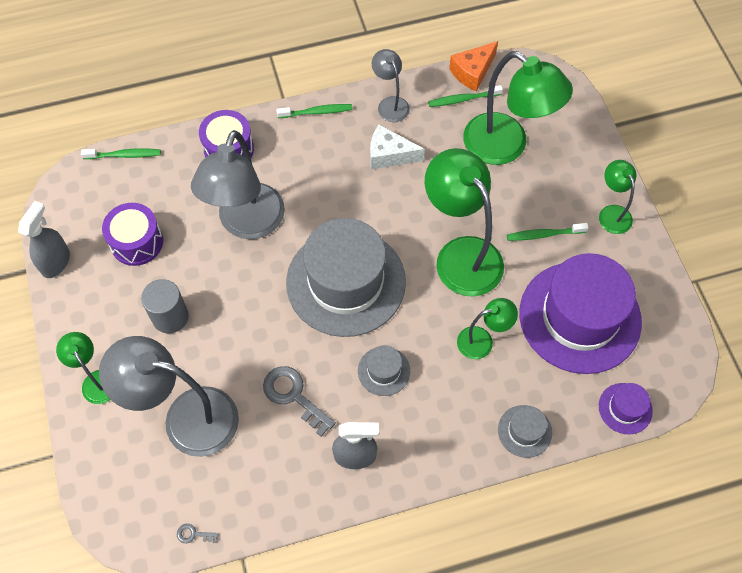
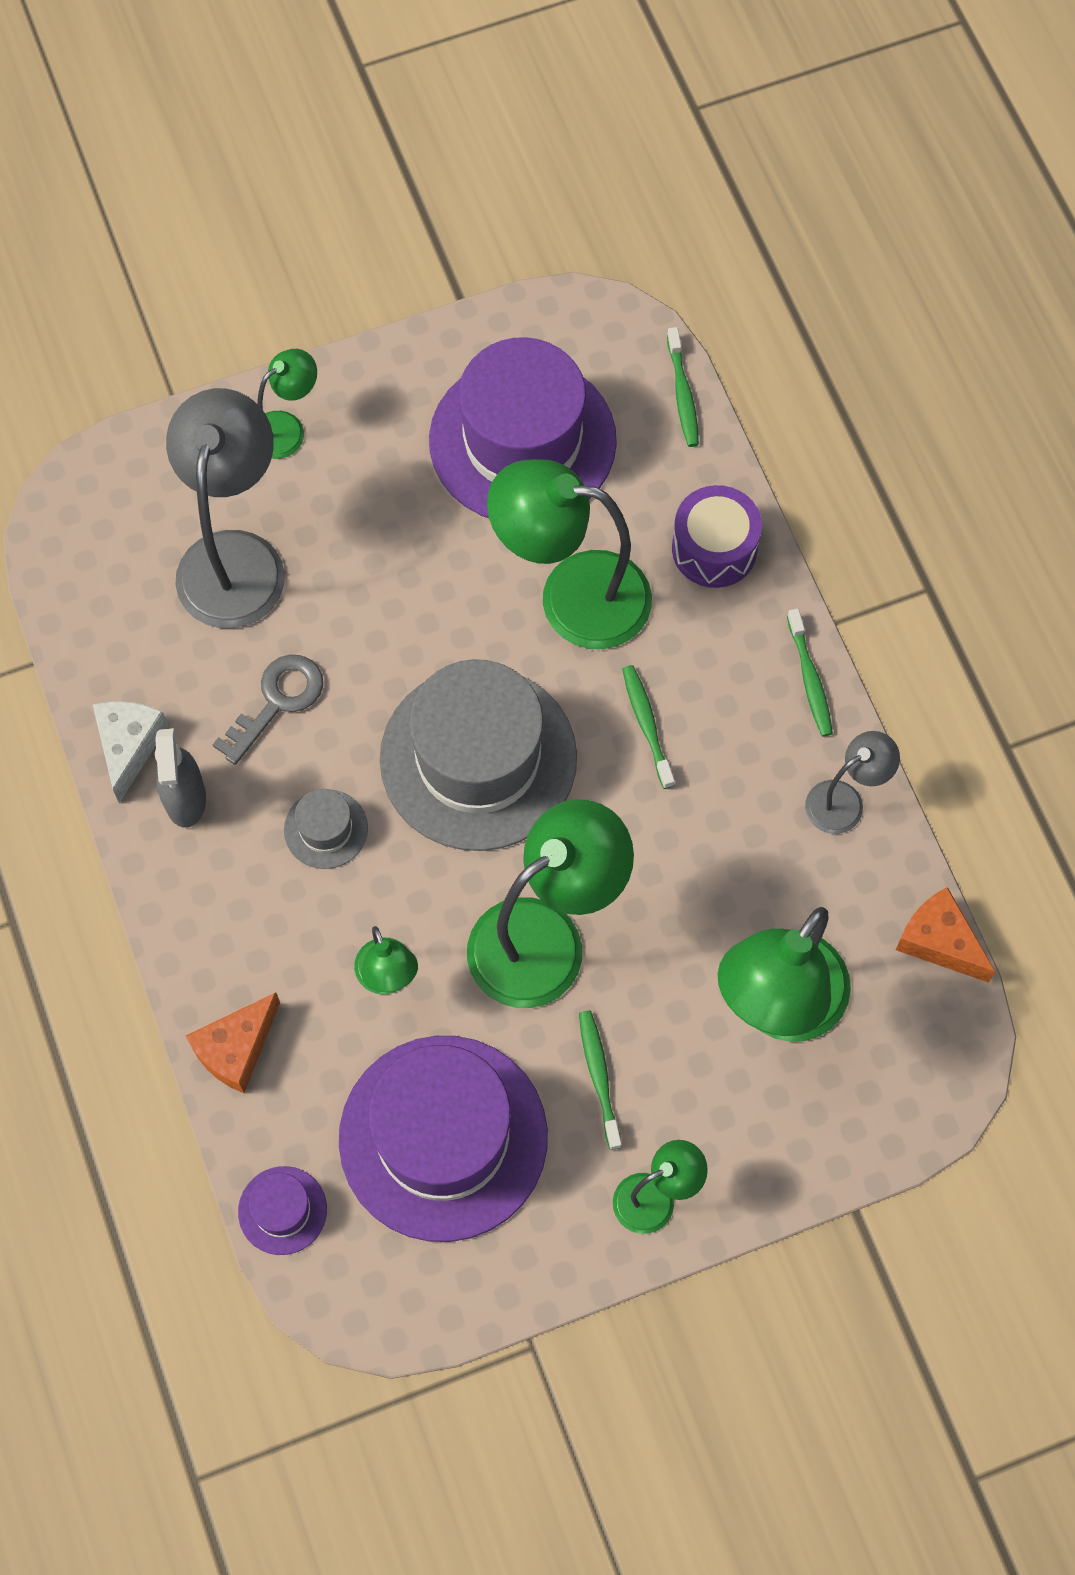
camera: 85 degrees right, 5 degrees up
(56, 262) = (477, 336): grey spray bottle -> none
(137, 242) = (522, 441): purple drum -> purple hat
(170, 317) = (396, 510): grey cylinder -> none
(194, 534) = (63, 594): grey key -> none
(247, 224) = (572, 596): grey lamp -> green lamp
(389, 155) = (734, 807): white cheese -> white cheese (129, 746)
(463, 99) = (872, 926): green toothbrush -> green toothbrush (646, 725)
(524, 431) = (236, 1049): grey hat -> orange cheese

